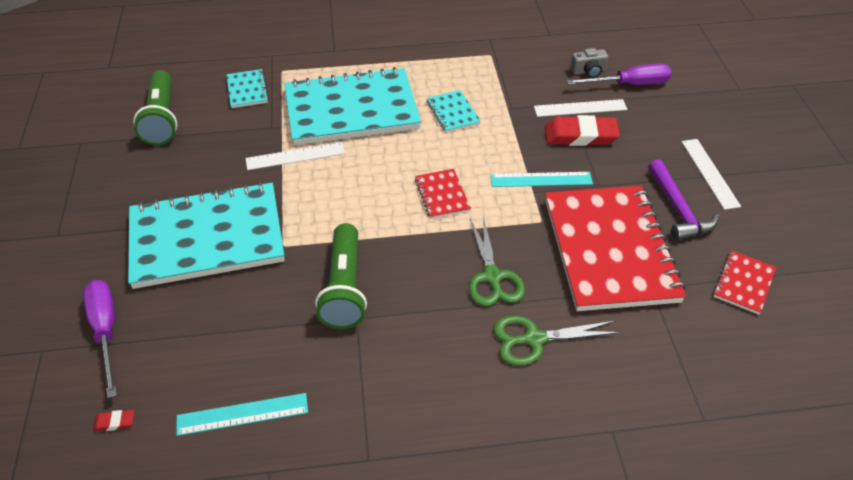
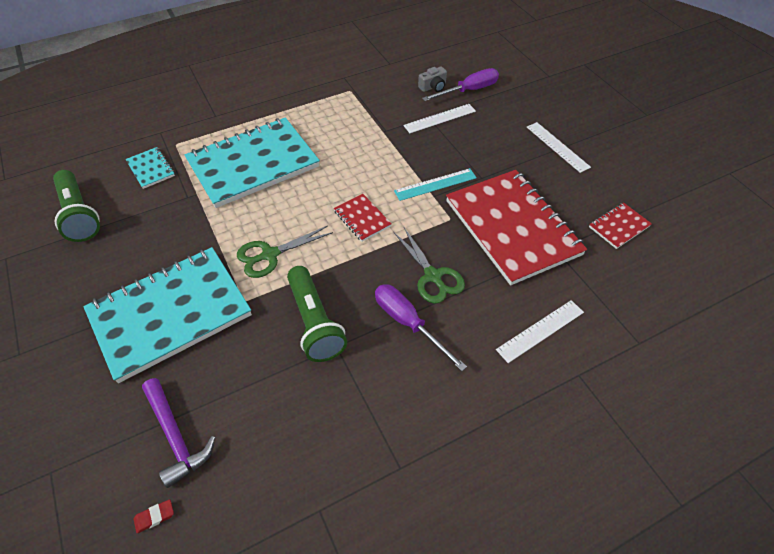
camera: 20 degrees left, 5 degrees up
(106, 331) = (109, 432): purple screwdriver -> purple screwdriver (408, 323)
(242, 414) = (273, 466): turquoise ruler -> none
(295, 156) = (220, 217): white ruler -> white ruler (540, 330)
(453, 113) = (340, 146): turquoise notebook -> none
(534, 339) = (488, 318): green scissors -> green scissors (270, 255)
(580, 135) = (450, 140): red eraser -> none
(678, 209) = (547, 181): purple hammer -> purple hammer (176, 436)
(743, 283) = (619, 226): red notebook -> red notebook turned 45 degrees clockwise

